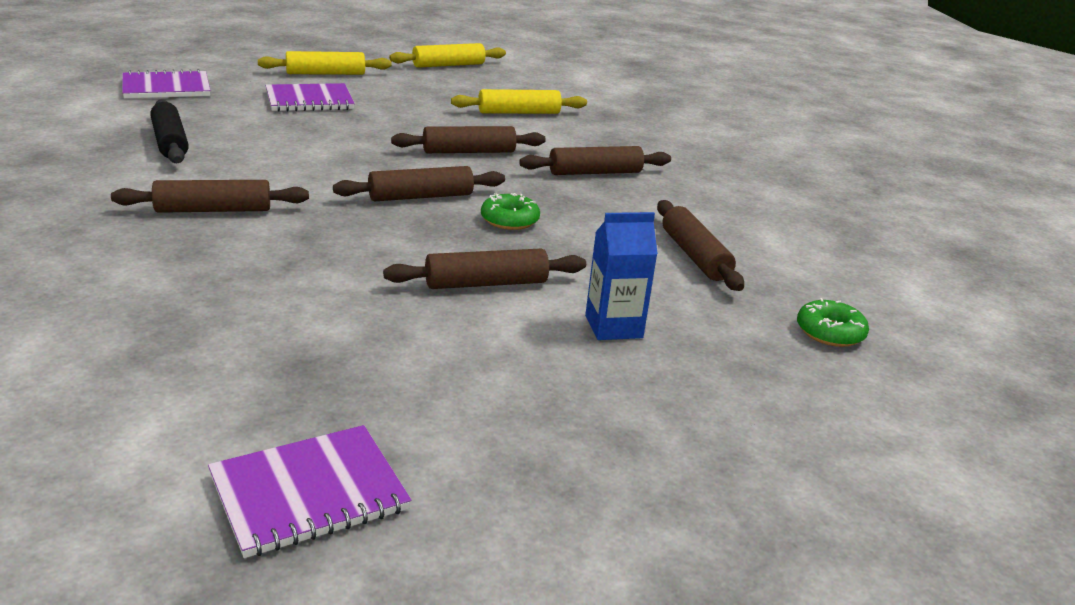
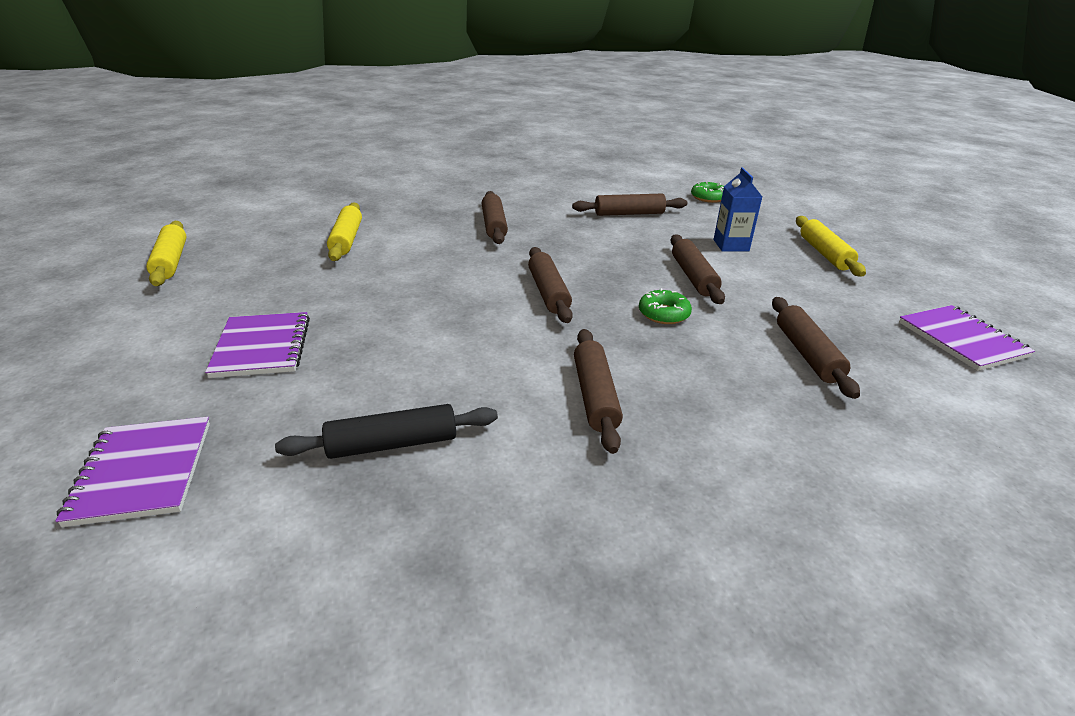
camera: 80 degrees left, 5 degrees up
(325, 74) = (154, 337): yellow rolling pin -> yellow rolling pin (824, 254)
(469, 152) = (445, 267): brown rolling pin -> brown rolling pin (807, 354)
(509, 220) = (588, 262): green donut -> green donut (663, 314)

